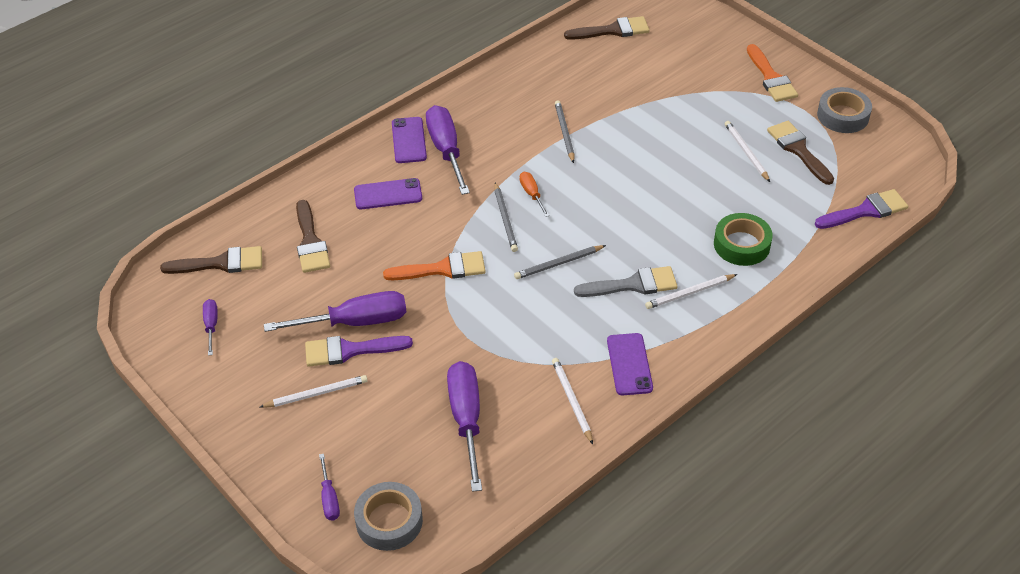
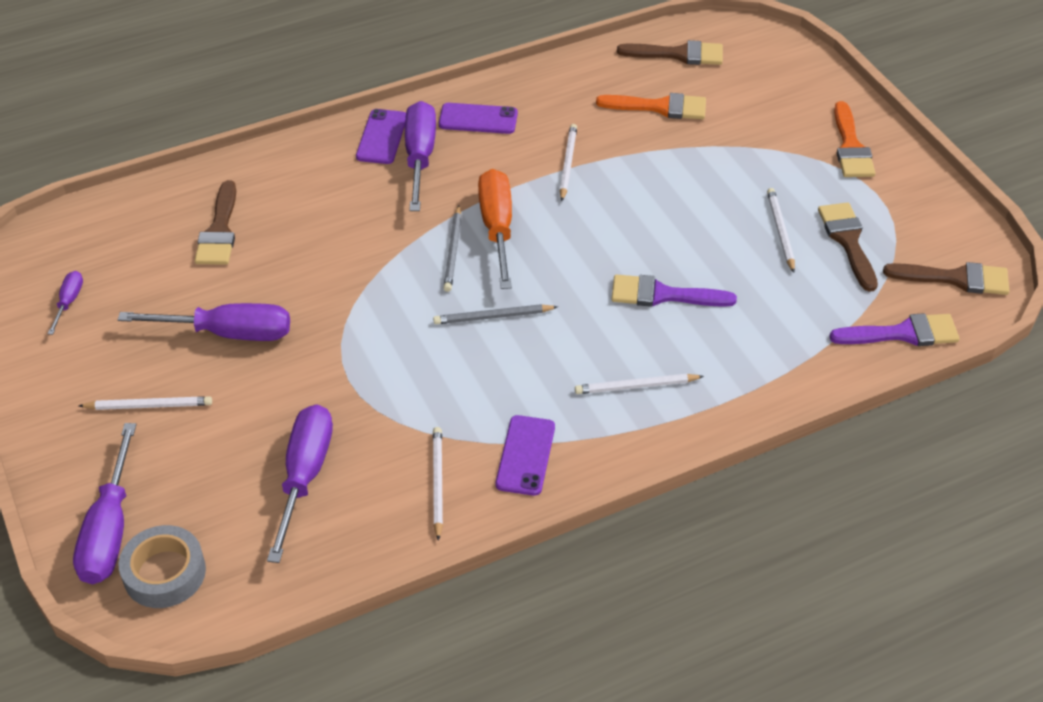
camera: 15 degrees right, 0 degrees up
(221, 263) = (110, 234): brown brush -> brown brush (956, 279)
(329, 498) = (110, 529): purple screwdriver -> purple screwdriver, size x2.02
(350, 350) = (208, 364): purple brush -> purple brush (663, 295)
(388, 194) = (330, 194): purple phone -> purple phone (478, 119)
(442, 269) = (355, 294): orange brush -> orange brush (660, 107)
(532, 194) = (497, 228): orange screwdriver -> orange screwdriver, size x2.02
(564, 132) = (567, 163): grey pencil -> white pencil
(633, 285) = (571, 361): grey brush -> none
(741, 245) = (726, 342): green tape -> none
(843, 116) = (923, 210): grey tape -> none

